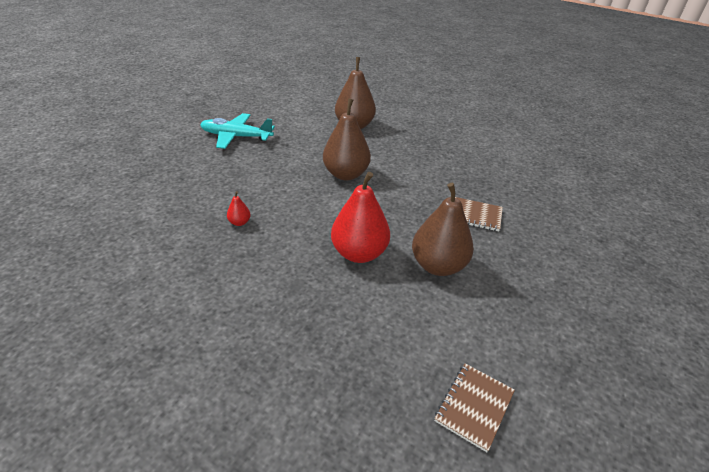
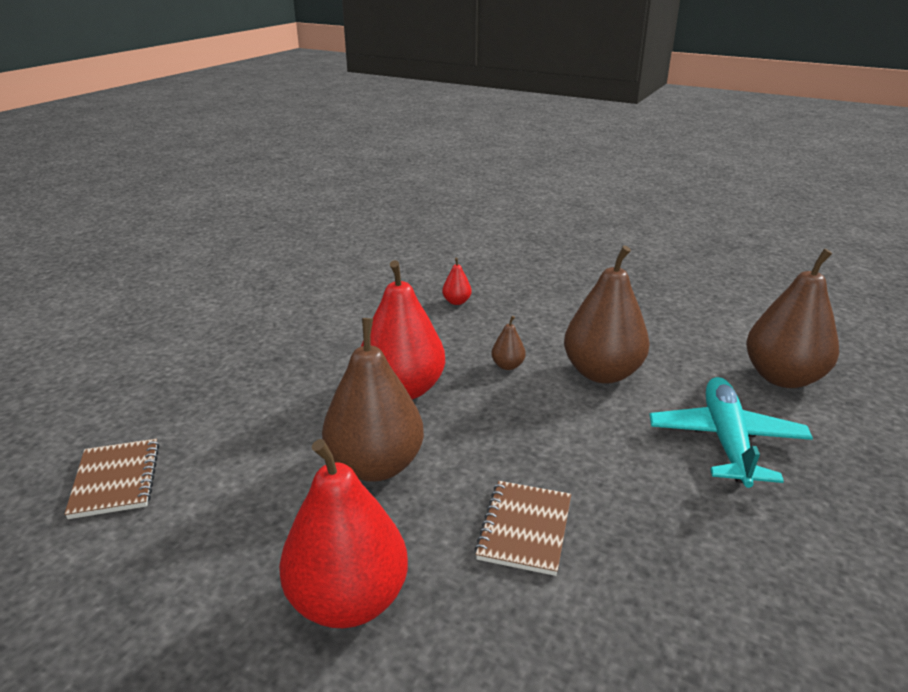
camera: 90 degrees right, 10 degrees down
(236, 137) = (656, 278): turquoise plane -> turquoise plane (726, 440)
(334, 207) = (507, 366): none -> brown pear
(474, 406) = (116, 480): brown notebook -> brown notebook turned 45 degrees clockwise
(535, 274) = (348, 600): none -> red pear

